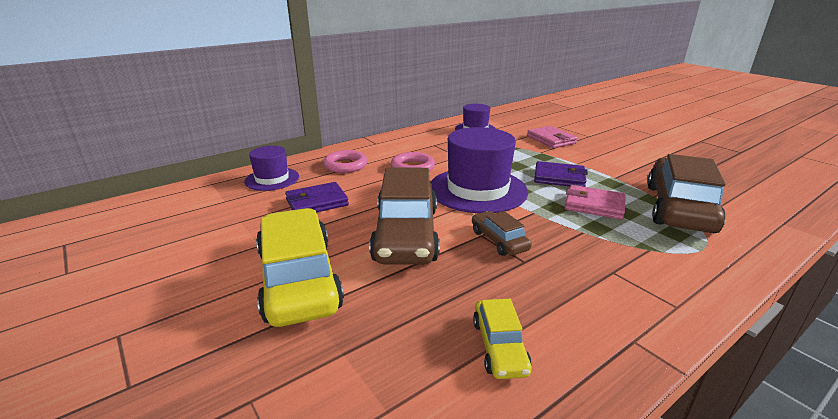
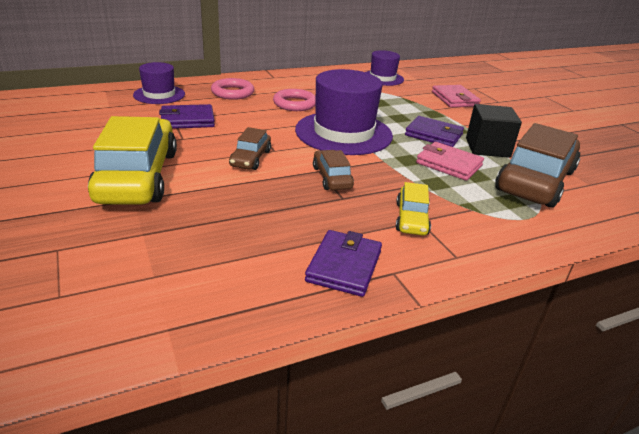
camera: 10 degrees right, 5 degrees up
(406, 234) = (250, 158): brown car -> brown car, size x0.48
(499, 347) = (272, 254): yellow car -> yellow car (411, 218)
(581, 344) = (344, 266): none -> purple wallet
(614, 182) = (487, 147): none -> black cube

